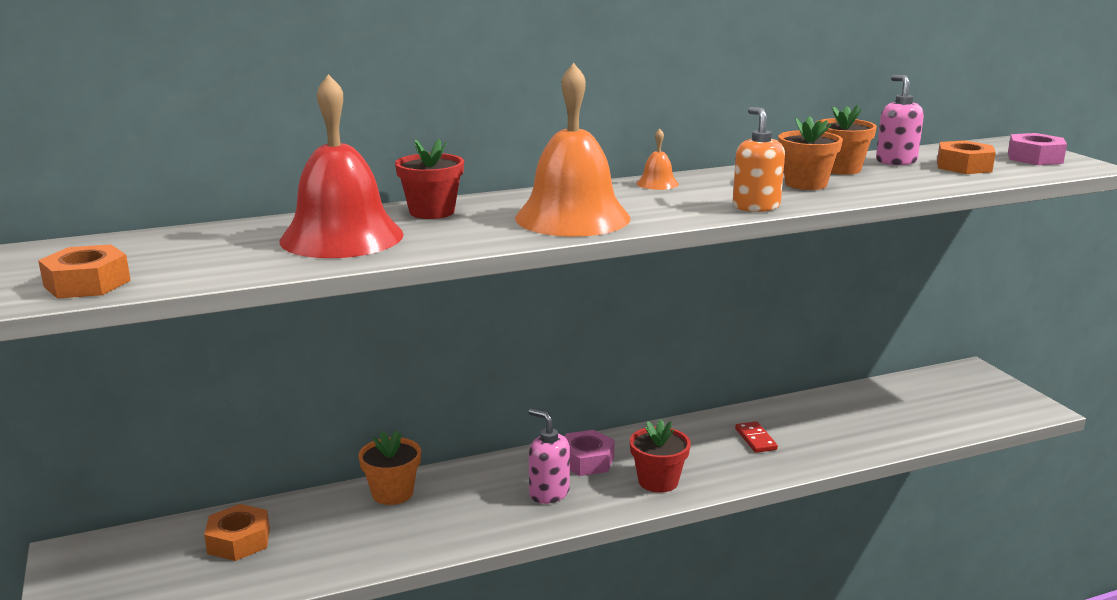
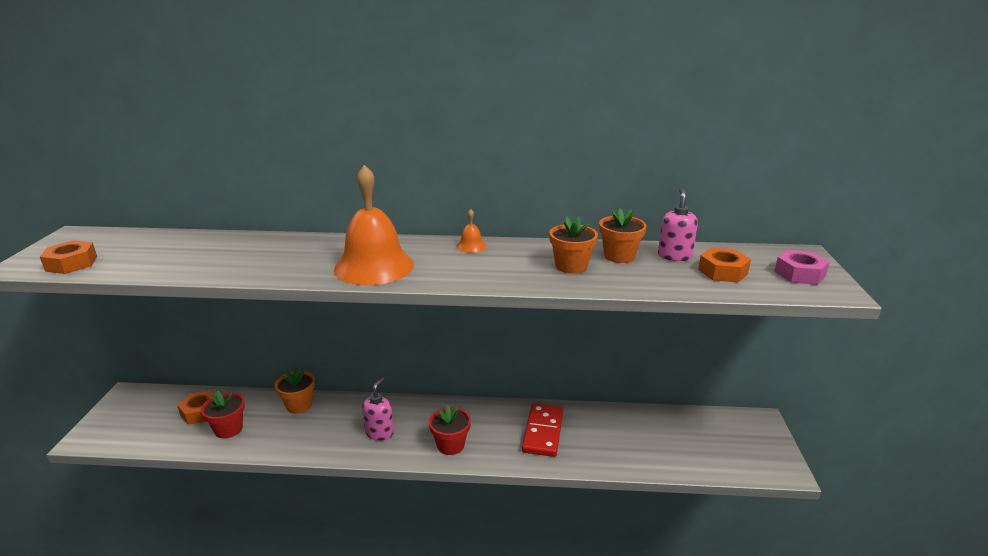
camera: 25 degrees right, 5 degrees up
(342, 237) = (230, 255): red bell -> none
(432, 212) = (305, 244): red flower pot -> red flower pot (228, 429)
(548, 493) = (379, 433): pink soap dispenser -> pink soap dispenser turned 45 degrees clockwise
(586, 461) = (422, 416): pink nut -> none
(755, 439) = (543, 432): red domino -> red domino, size x1.89
(756, 206) = (503, 281): orange soap dispenser -> none

